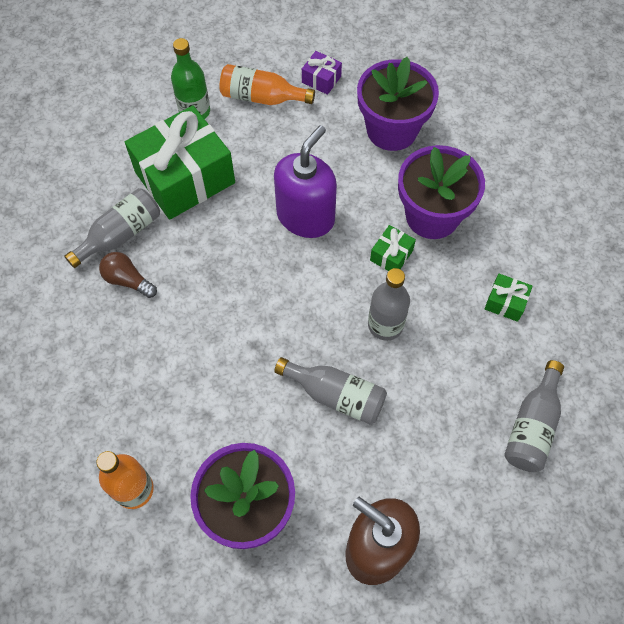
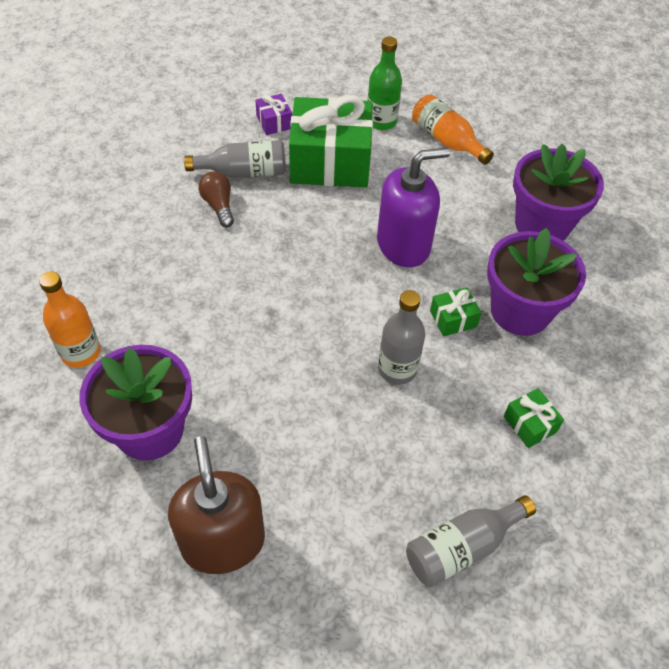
camera: 35 degrees right, 10 degrees down
(321, 79) = (511, 154): purple gift -> purple gift (274, 122)
(336, 395) = (302, 394): grey bottle -> none

